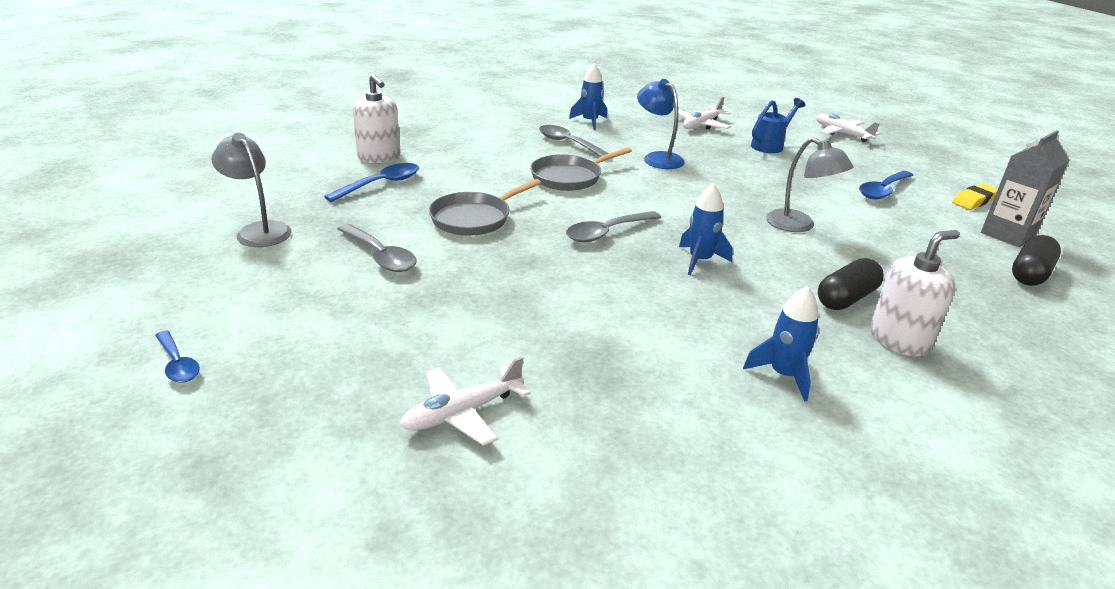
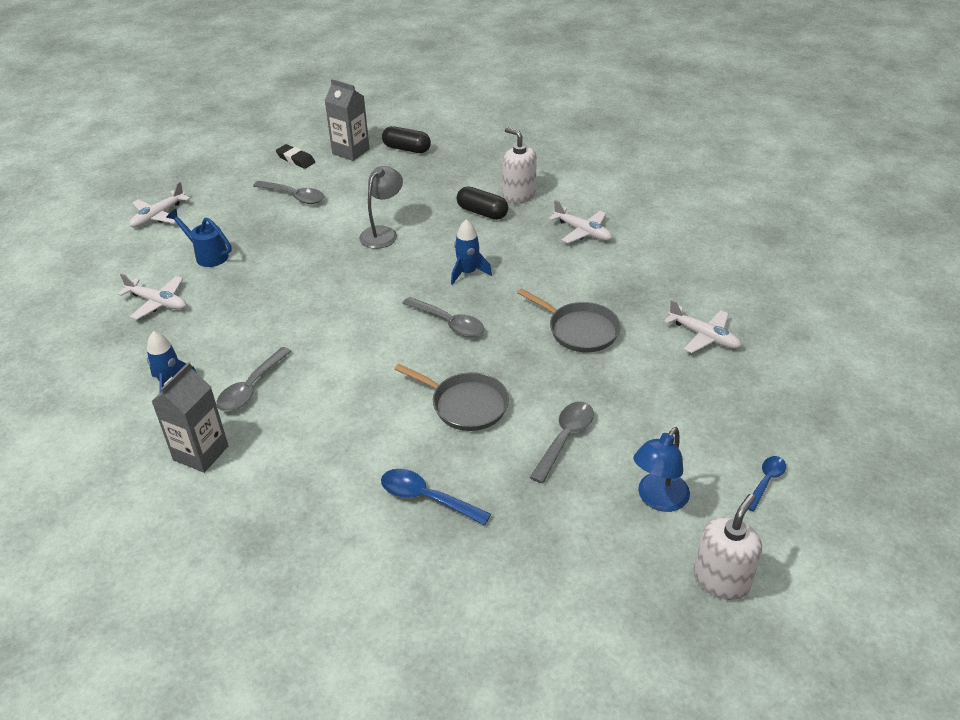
camera: 105 degrees left, 10 degrees up
(259, 230) = (573, 544): grey lamp -> none
(379, 157) = (353, 531): white soap dispenser -> white soap dispenser (721, 580)
(508, 124) = (201, 453): none -> grey carton
(569, 177) = (344, 367): grey pan -> grey pan (579, 330)
(657, 158) = (269, 319): blue lamp -> blue lamp (658, 499)
(783, 375) = (582, 232): blue rocket -> white plane
(883, 190) = (294, 196): blue spoon -> grey spoon
(974, 201) = (296, 159): yellow eraser -> black eraser

